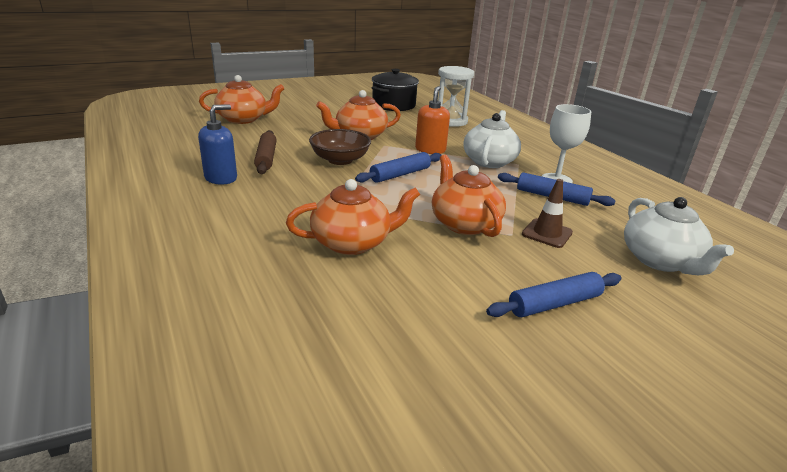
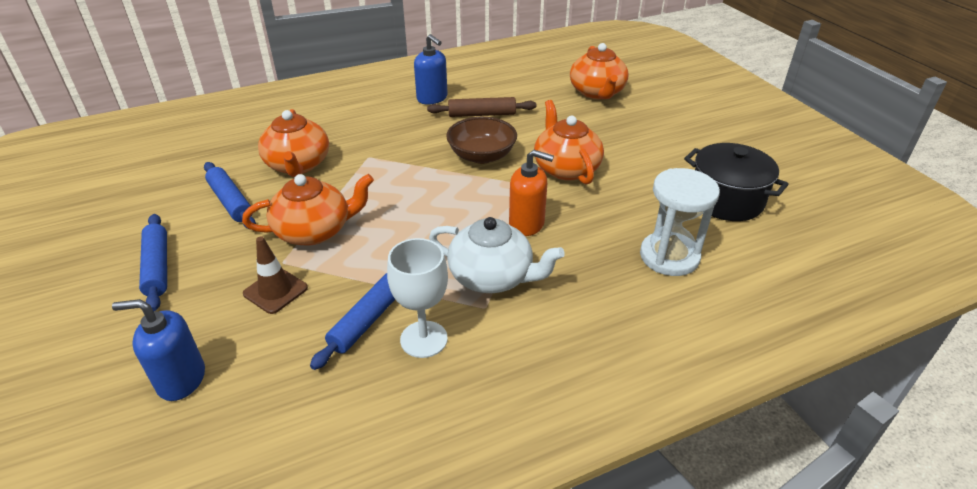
camera: 95 degrees right, 10 degrees up
(400, 174) = (442, 195): blue rolling pin -> blue rolling pin (231, 202)
(660, 261) = (181, 379): white teapot -> blue soap dispenser

